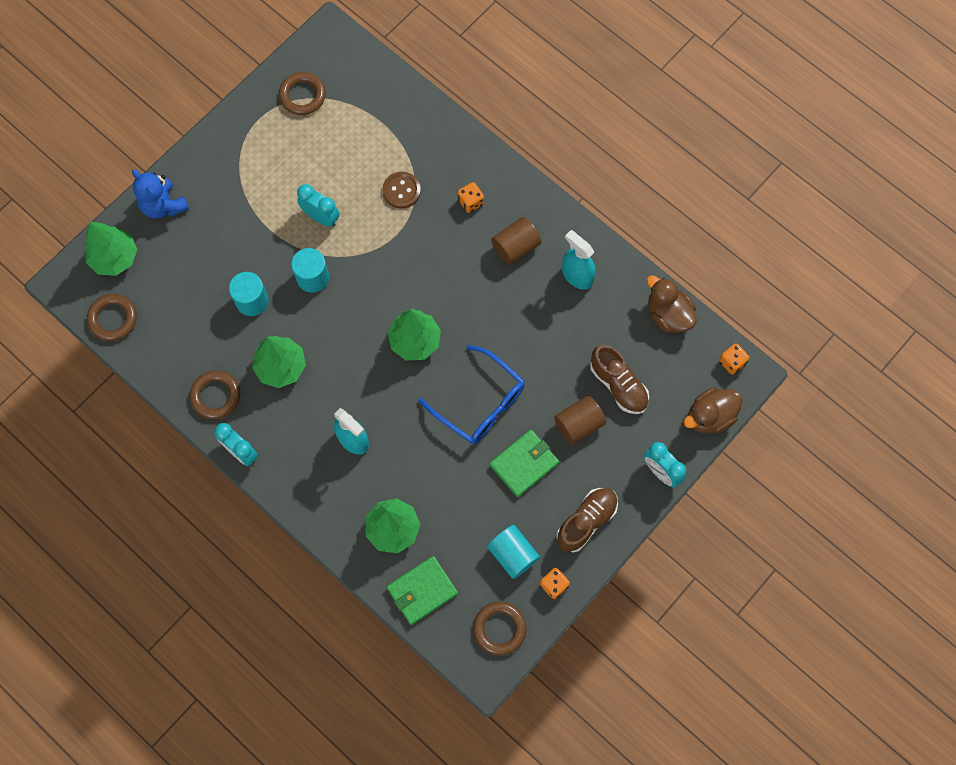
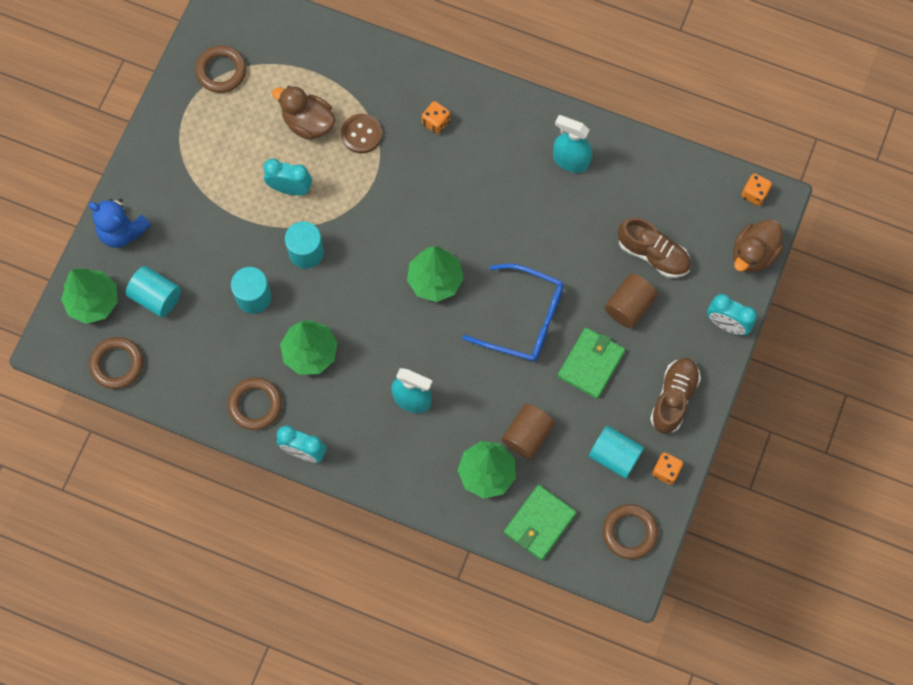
camera: 20 degrees left, 0 degrees up
(169, 272) = (156, 297): none -> turquoise cylinder
(515, 247) = (499, 152): brown cylinder -> brown cylinder (527, 435)
(668, 314) = (675, 168): brown duck -> brown duck (308, 123)

